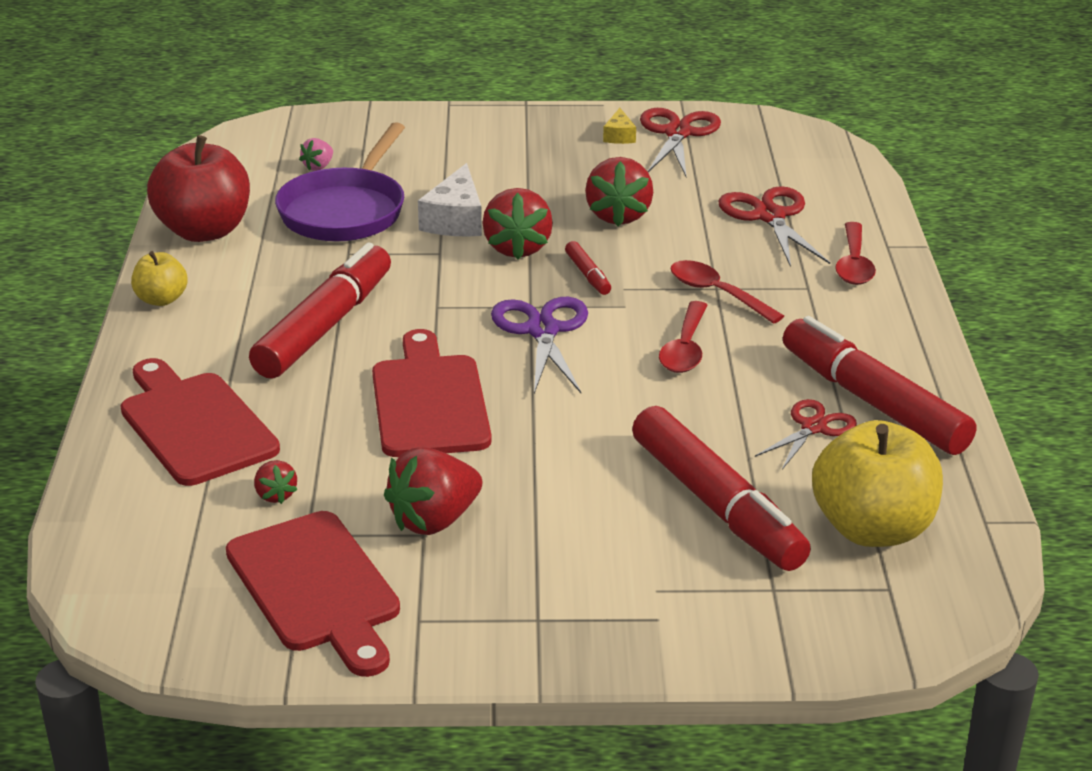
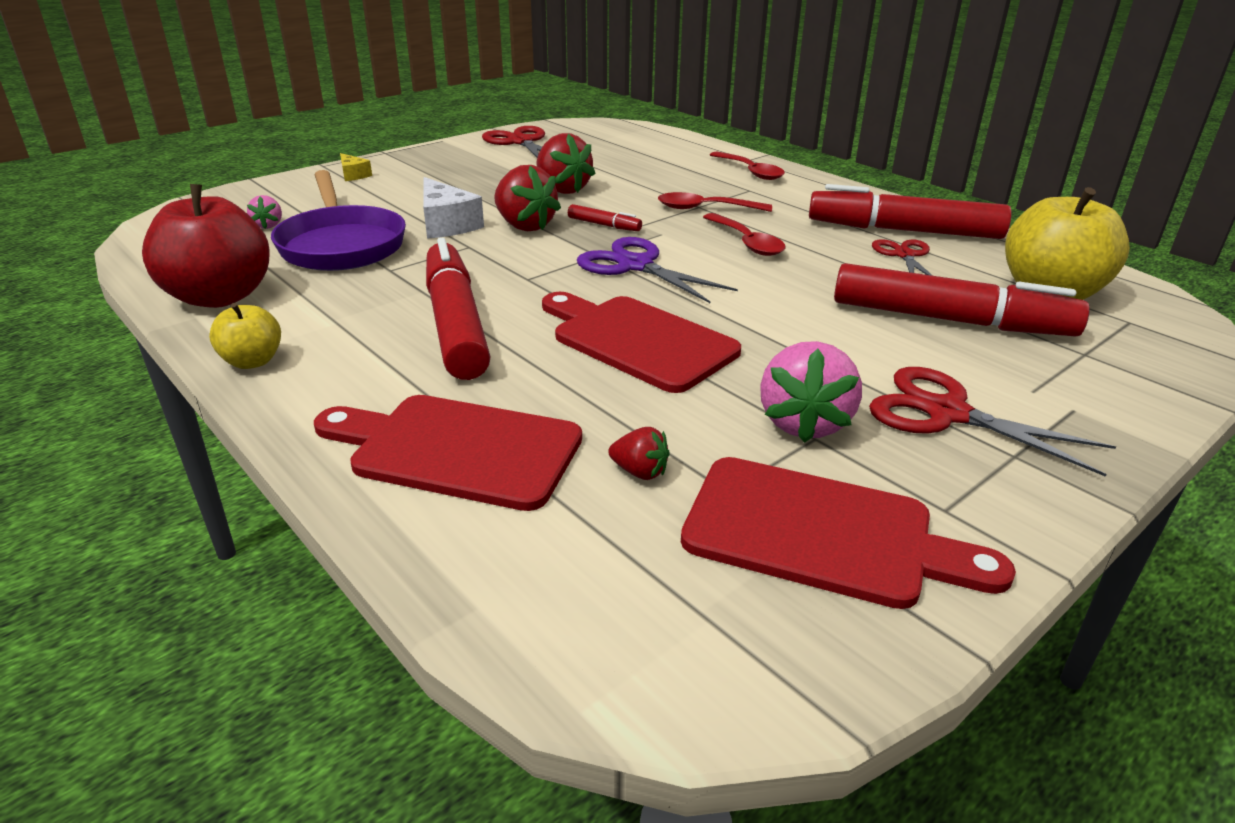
camera: 40 degrees left, 0 degrees up
(434, 520) = (804, 423): red strawberry -> pink strawberry
(619, 136) = (484, 152): yellow cheese -> yellow cheese (353, 175)
(770, 216) = (657, 164): red scissors -> red scissors (947, 413)

